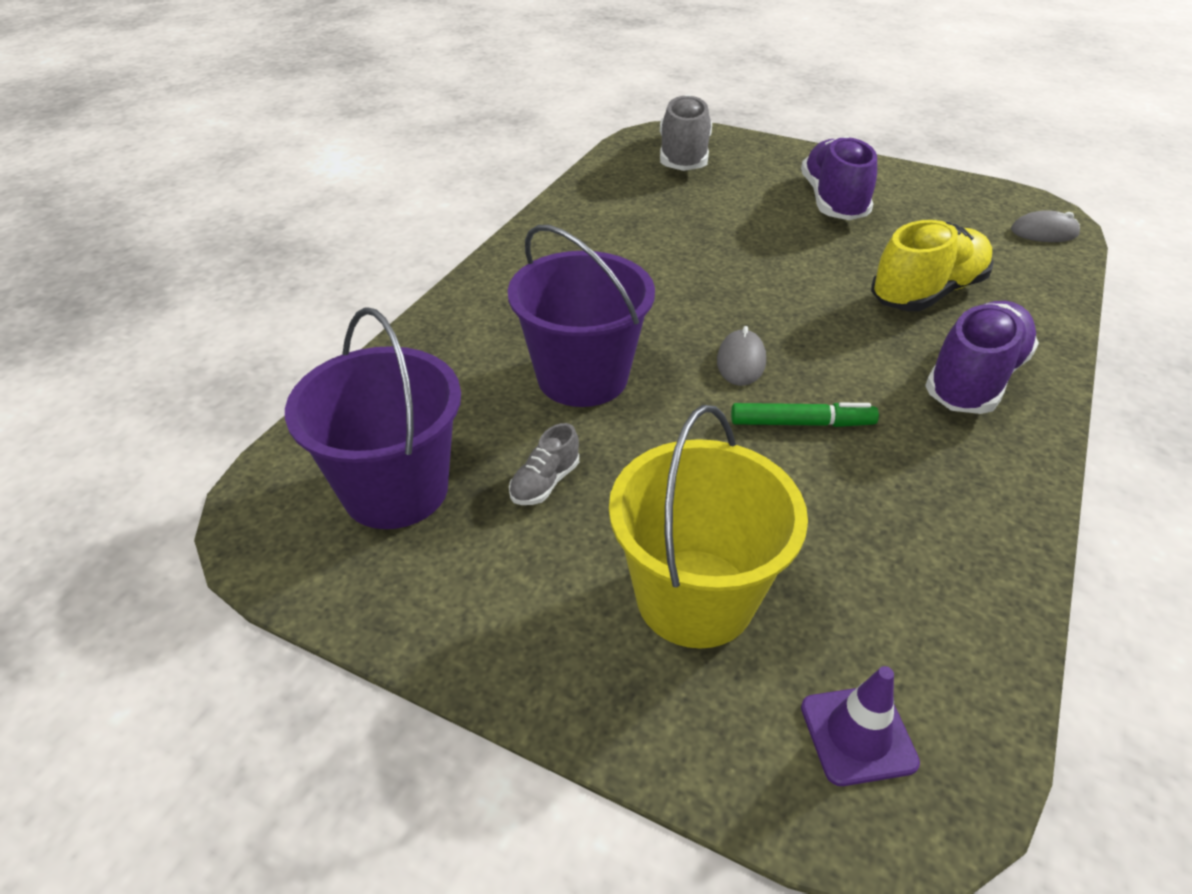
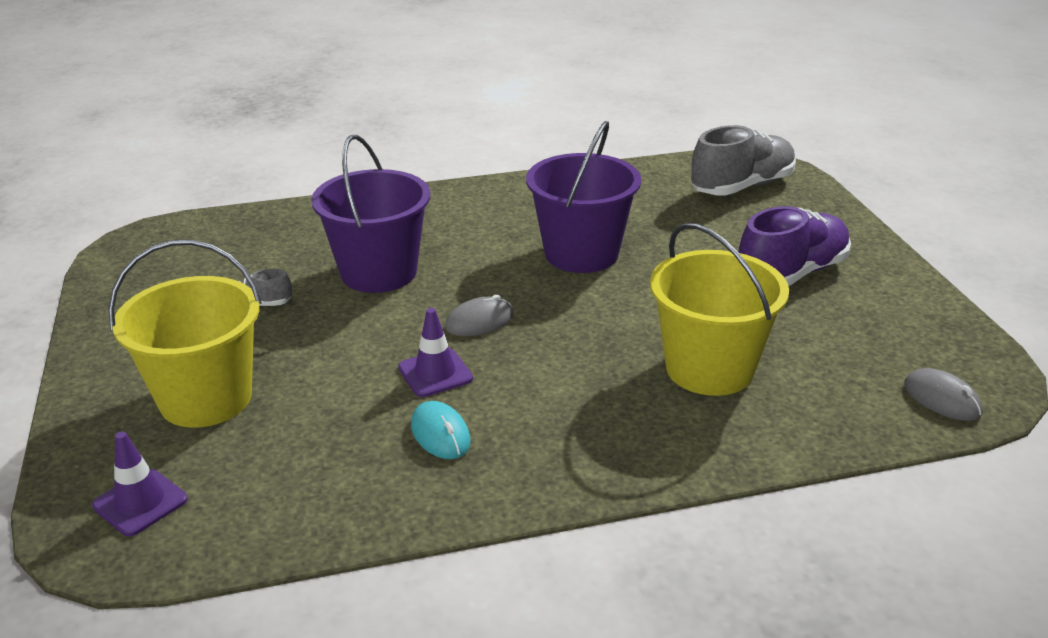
camera: 50 degrees right, 10 degrees down
(395, 489) = (199, 264): purple bucket -> purple bucket (581, 253)
(801, 423) = (435, 373): green marker -> purple traffic cone
(903, 463) = (440, 434): none -> turquoise mouse
(927, 293) = (709, 368): yellow shoe -> yellow bucket
(974, 379) = (604, 433): purple shoe -> none

